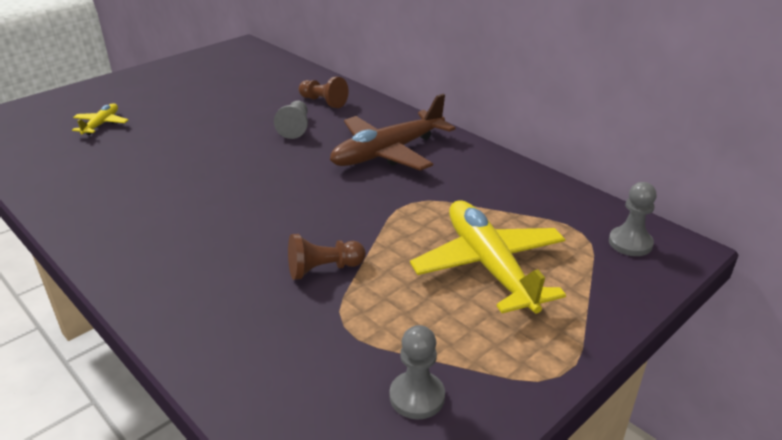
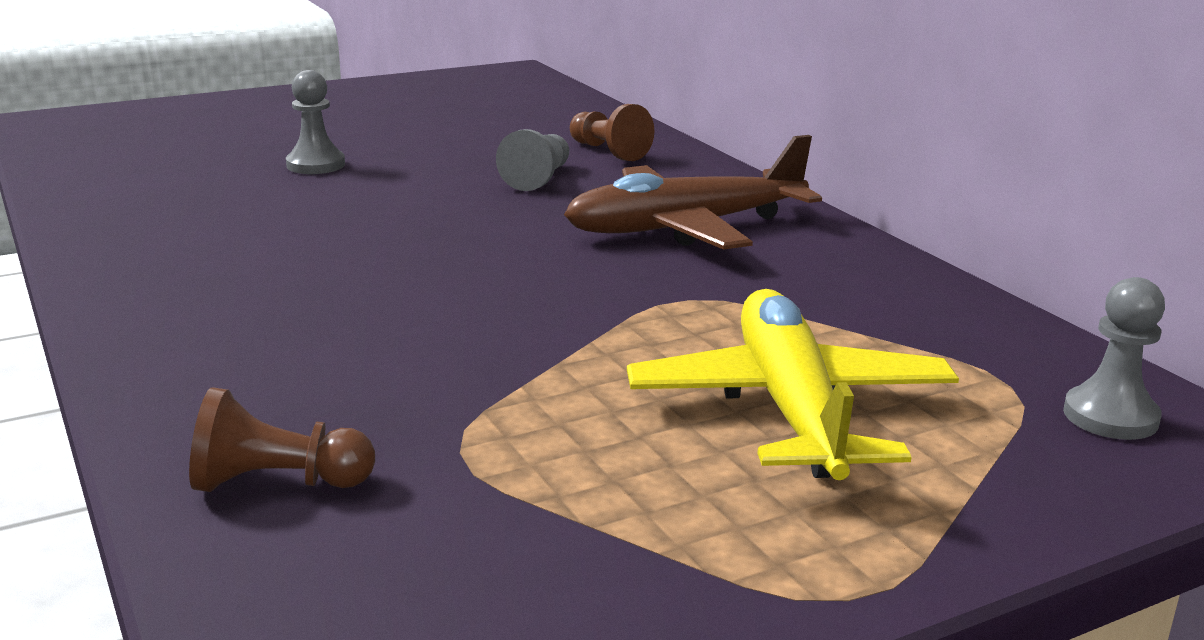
camera: 15 degrees right, 10 degrees down
(101, 124) = (226, 141): yellow plane -> none
(323, 269) = (471, 367): brown pawn -> brown pawn (277, 483)
(417, 397) = (534, 577): grey pawn -> grey pawn (315, 165)

